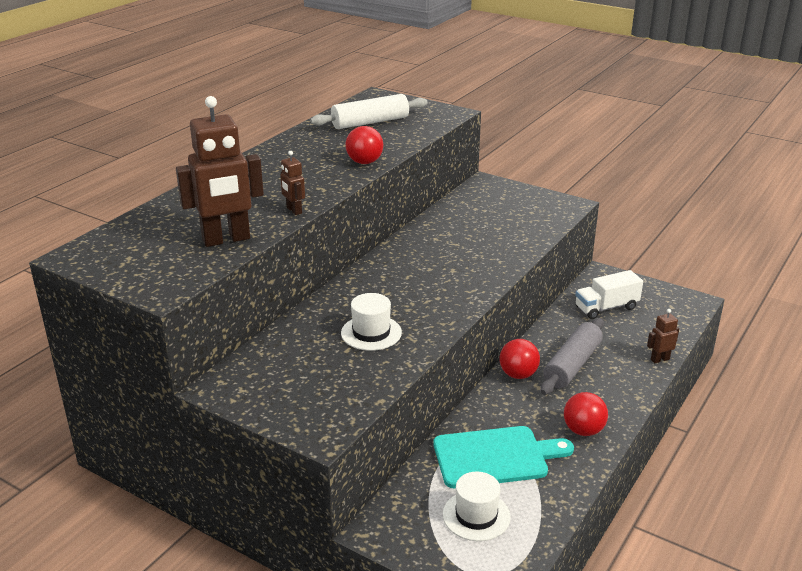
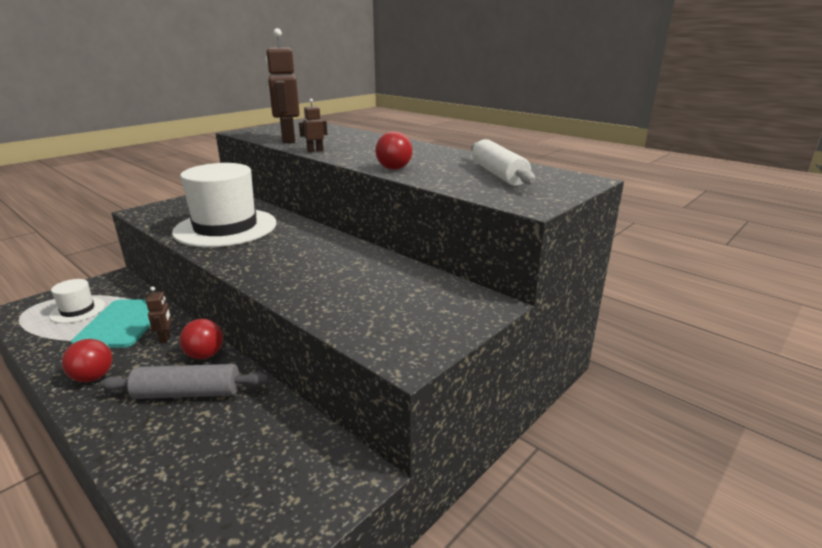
camera: 100 degrees right, 5 degrees down
(371, 333) = (226, 228): white hat -> white hat, size x2.12
(572, 365) = (188, 393): grey rolling pin -> grey rolling pin turned 45 degrees counterclockwise
(606, 308) = (274, 454): white truck -> none
(659, 359) = (131, 474): brown robot -> brown robot (165, 338)

